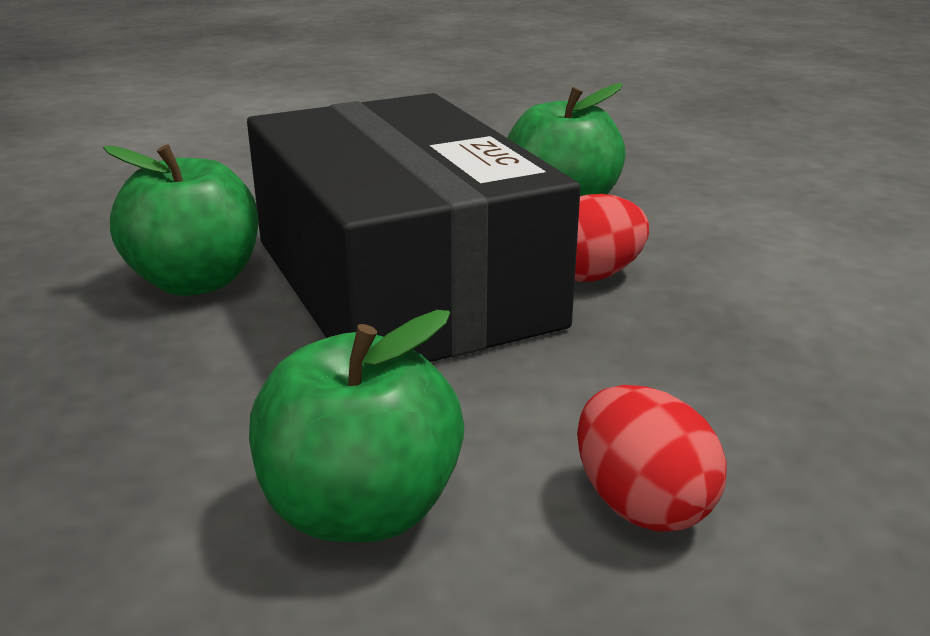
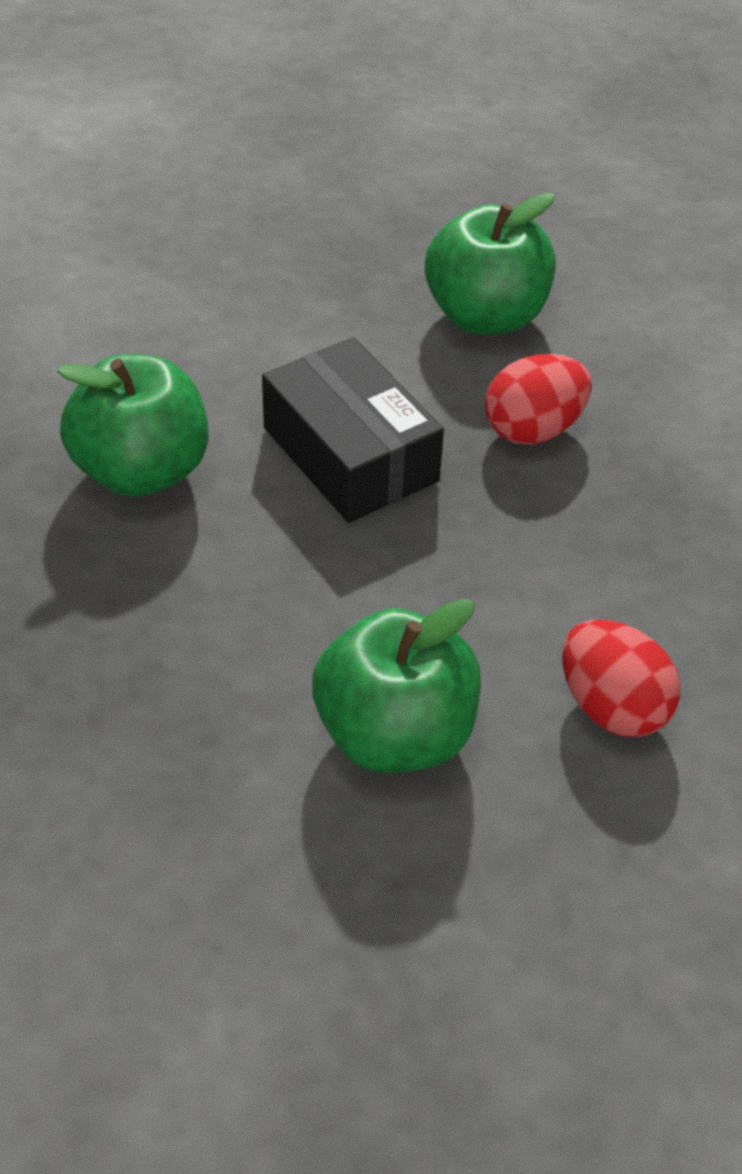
camera: 10 degrees left, 20 degrees up
(402, 282) = (350, 454): black box -> black box, size x0.51

